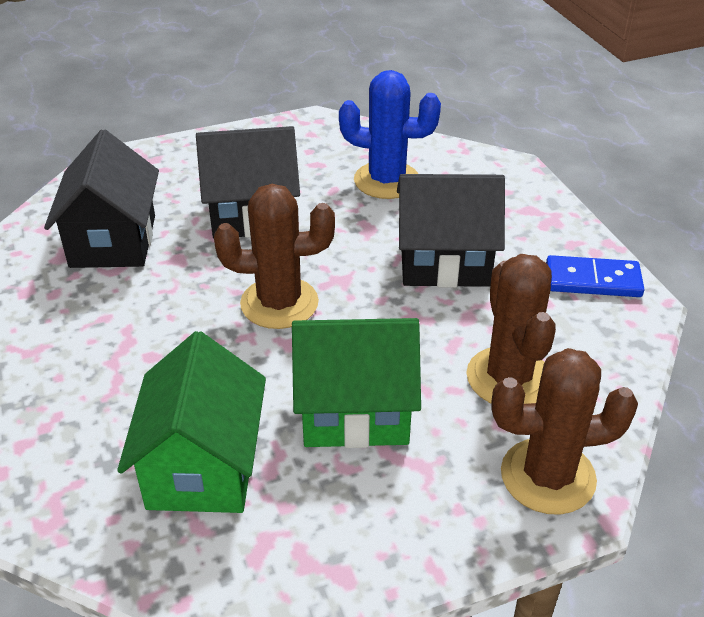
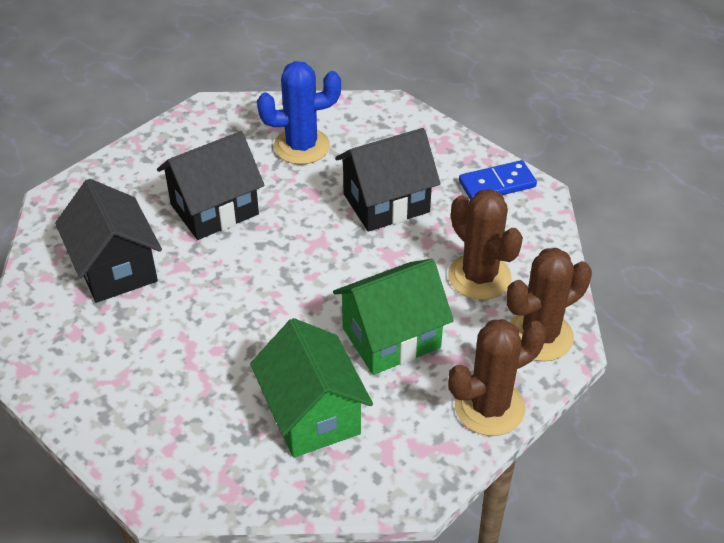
camera: 25 degrees left, 5 degrees up
(279, 303) = (285, 276): brown cactus -> brown cactus (489, 407)

